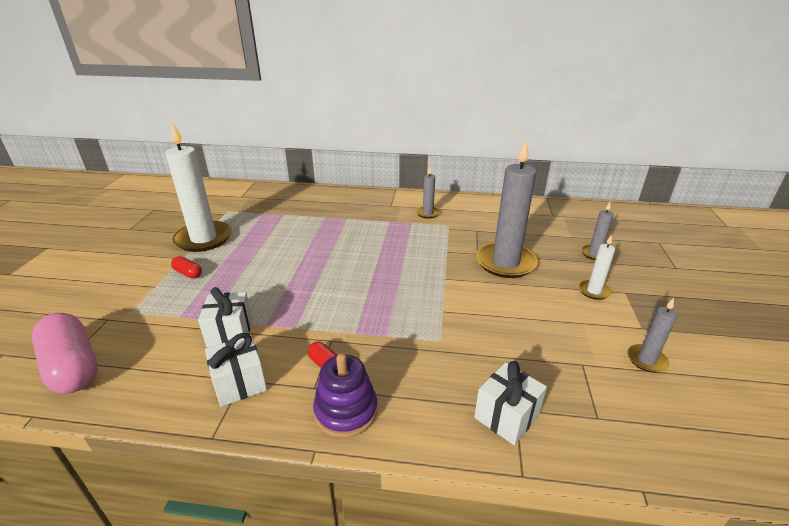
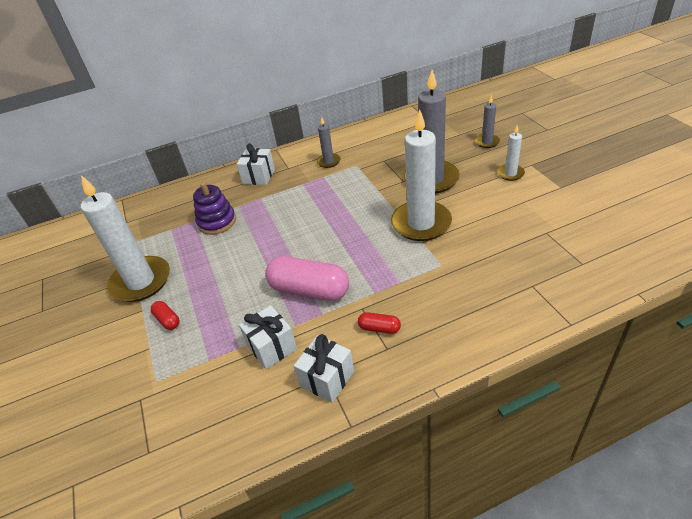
camera: 25 degrees left, 10 degrees up
(72, 366) = (161, 452): pink capsule -> pink capsule (309, 290)
(188, 273) = (167, 320): red capsule -> red capsule turned 45 degrees clockwise
(346, 411) = (427, 351): purple stacking toy -> purple stacking toy (217, 222)
(457, 295) = (421, 223): none -> white candle
(506, 416) = (531, 293): white gift -> white gift (259, 176)
(646, 360) = (580, 209): grey candle -> none

